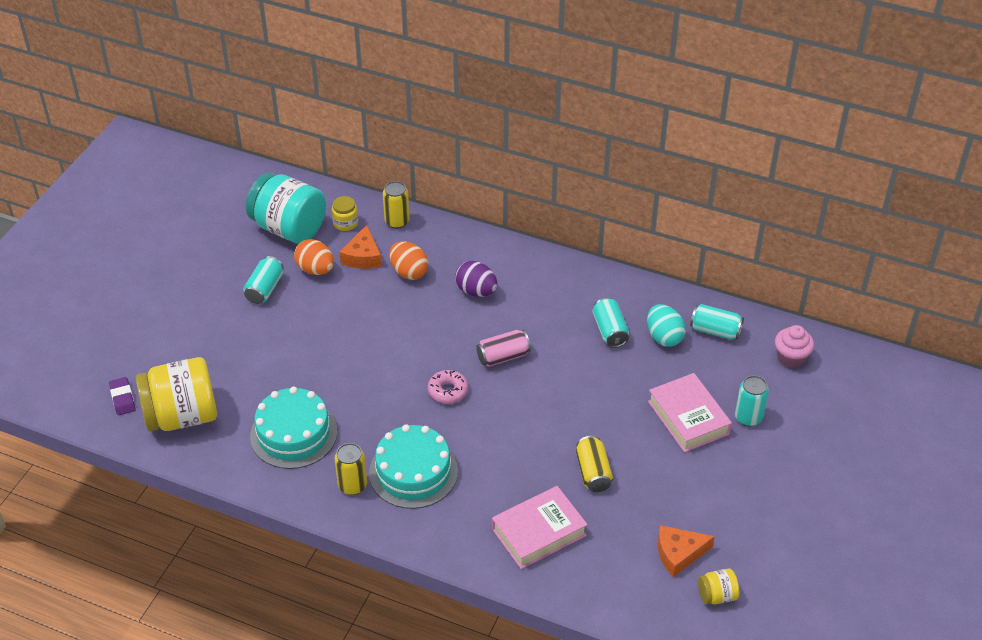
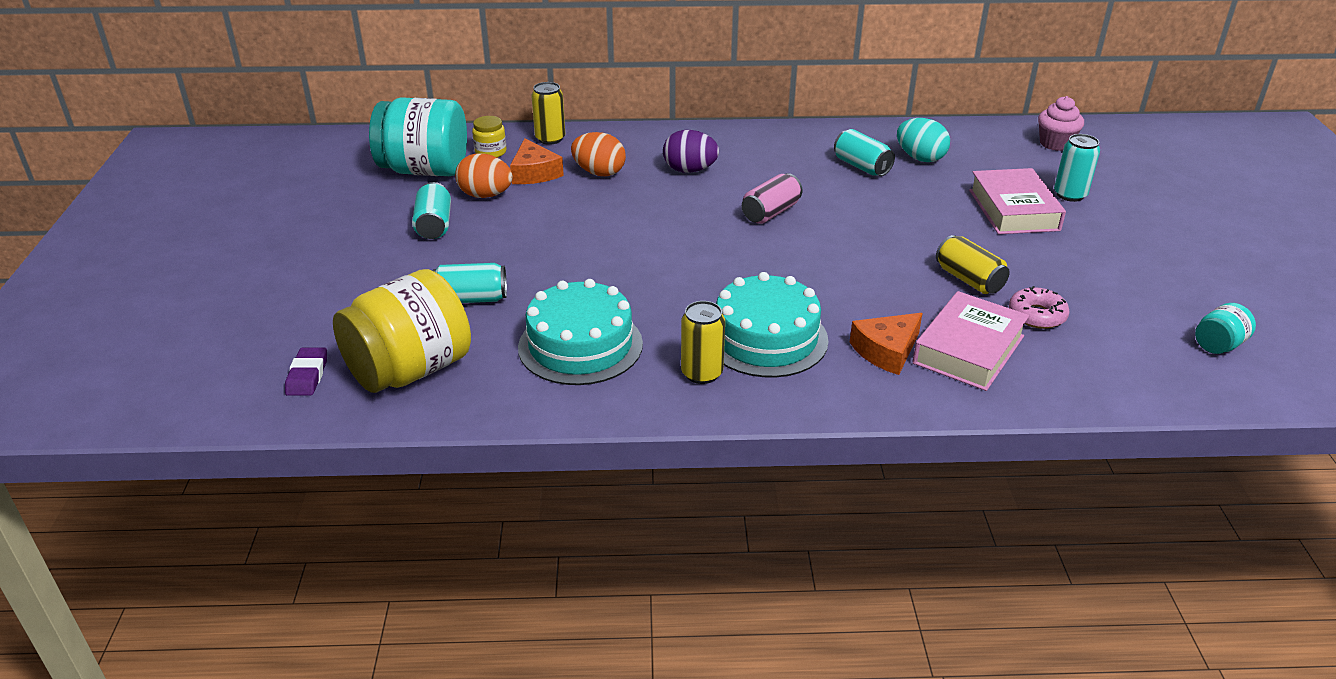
camera: 25 degrees left, 10 degrees down
(122, 398) = (307, 376): purple eraser -> purple eraser turned 45 degrees clockwise
(448, 391) = (737, 256): pink donut -> pink donut (1037, 315)
(679, 553) = (1136, 321): orange cheese -> orange cheese (886, 351)
(688, 417) = (1013, 210): pink book -> pink book turned 45 degrees clockwise
(715, 331) = (963, 142): turquoise can -> turquoise can (471, 299)
(717, 595) = (1218, 345): yellow jar -> turquoise jar

